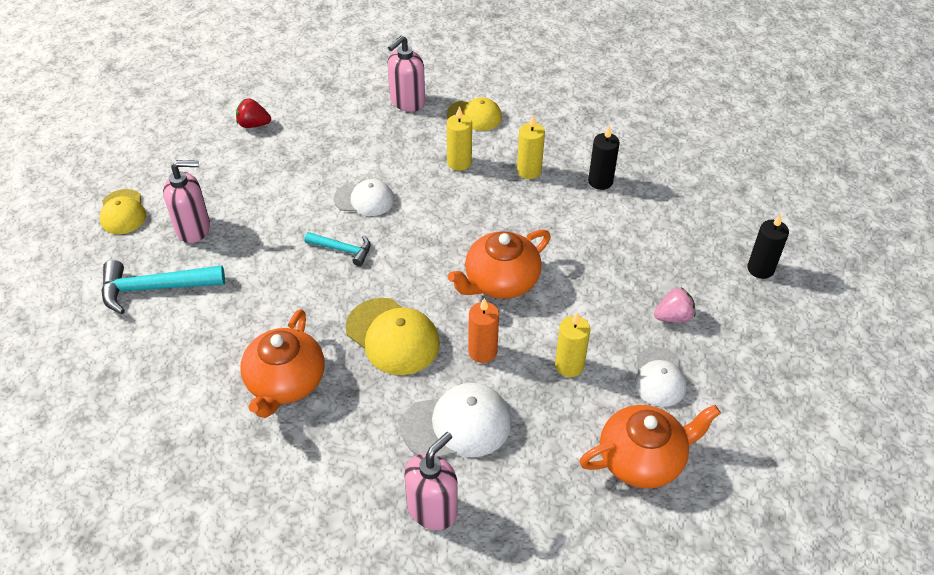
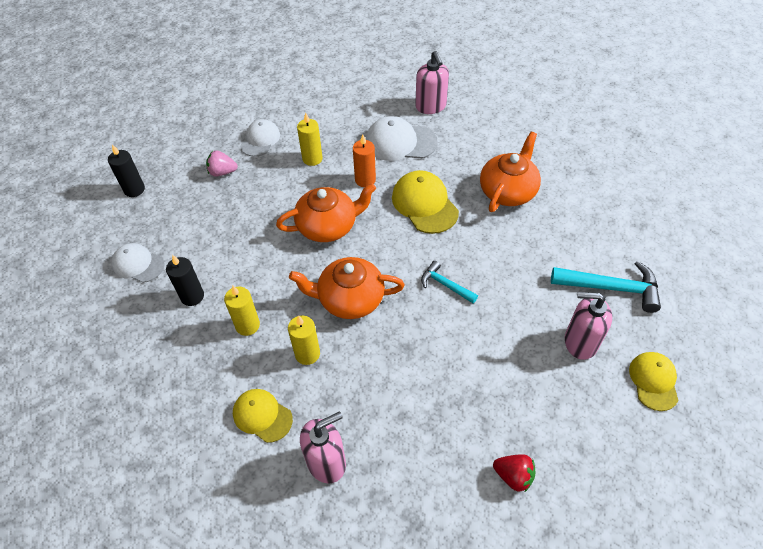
camera: 160 degrees left, 5 degrees up
(364, 199) = (413, 333): white cap -> white cap (138, 264)
(432, 509) = (431, 106): pink soap dispenser -> pink soap dispenser turned 75 degrees counterclockwise
(642, 459) = (301, 104): orange teapot -> orange teapot (349, 299)

